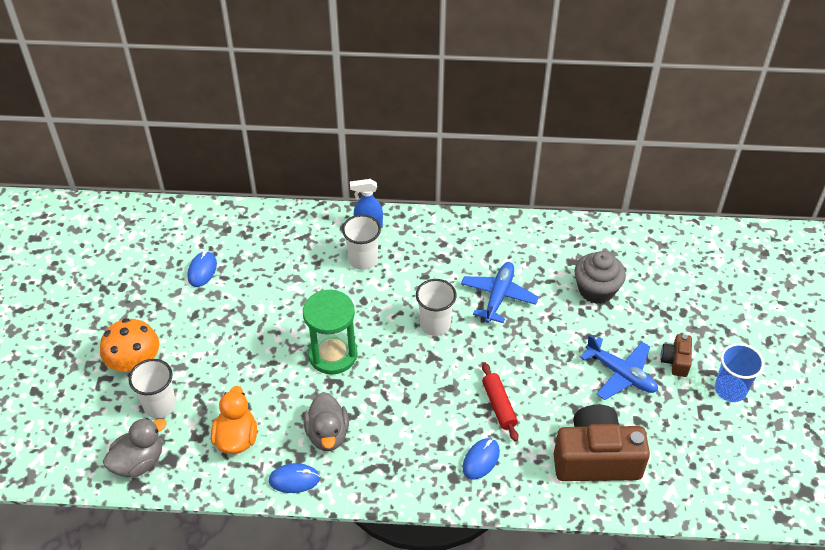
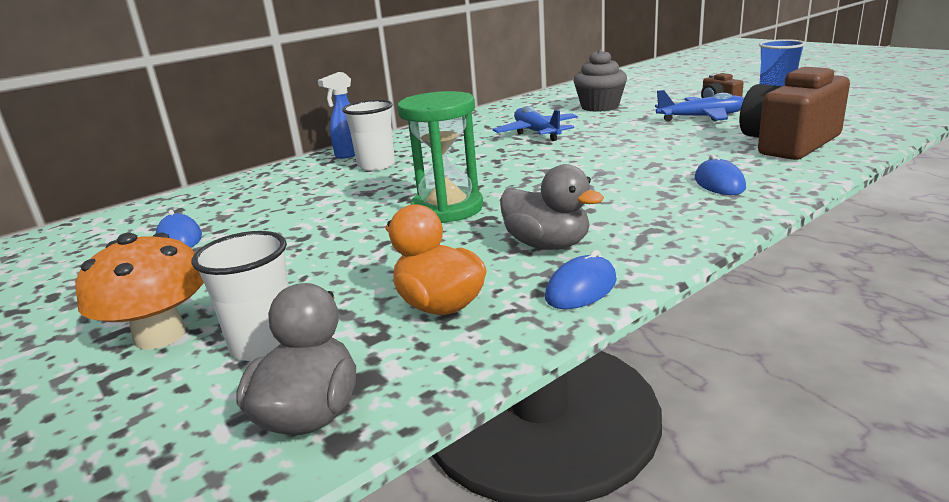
camera: 40 degrees left, 25 degrees down
(435, 324) = (514, 159): white cup -> none
(499, 405) = (660, 160): red rolling pin -> none

